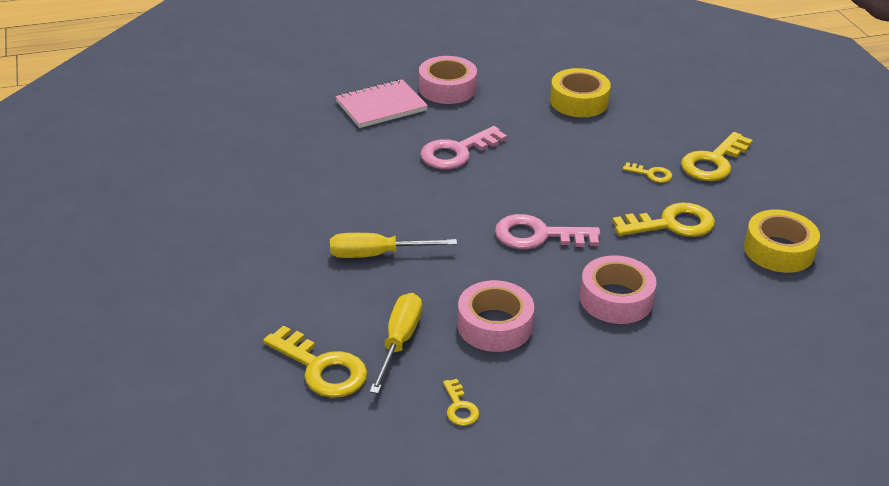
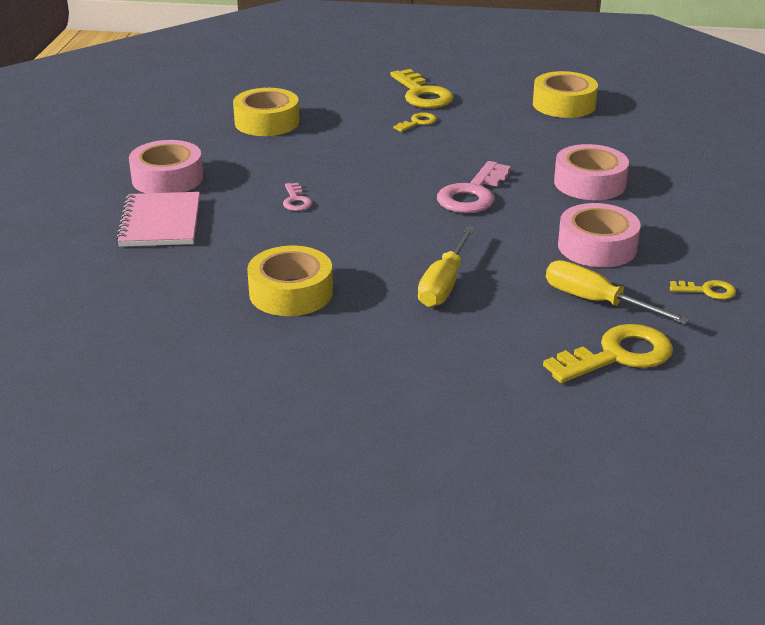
camera: 65 degrees left, 5 degrees down
(320, 188) = (291, 293): none -> yellow tape
(457, 152) = (296, 201): pink key -> pink key, size x0.51
(671, 224) = (498, 134): yellow key -> none

